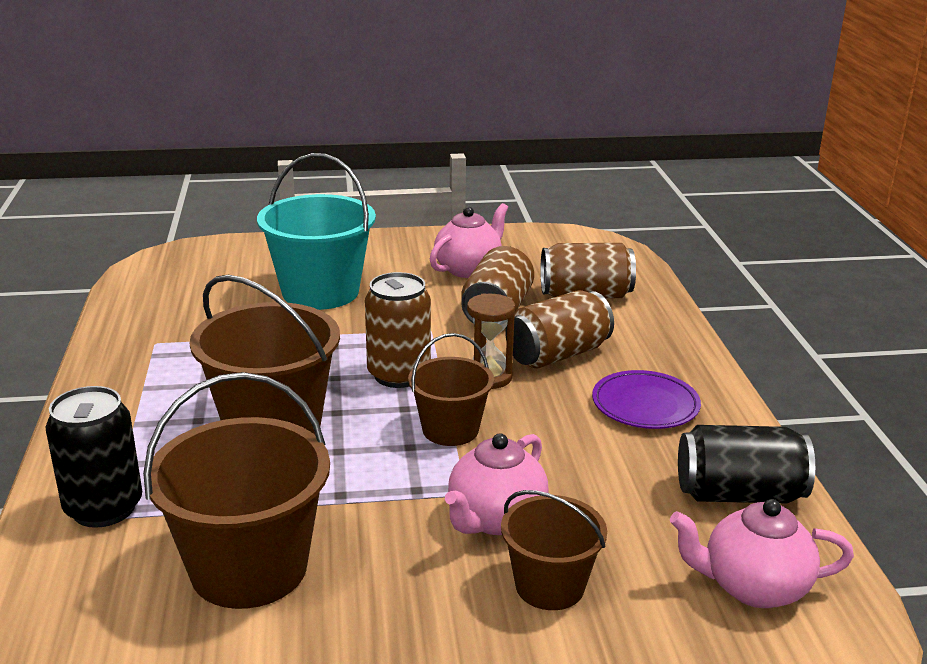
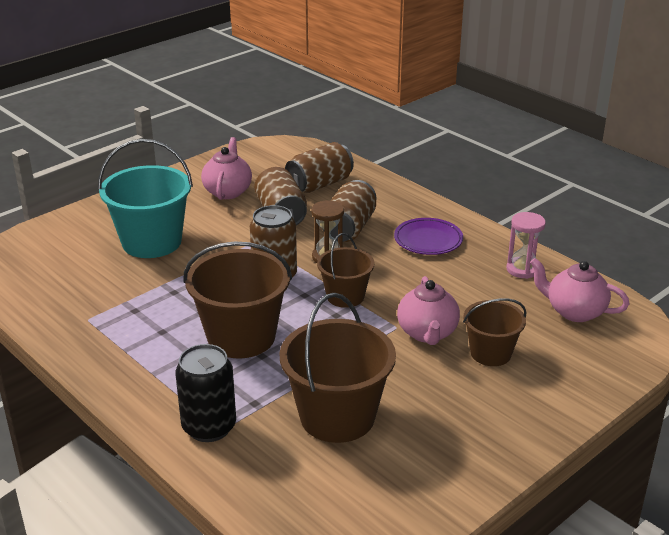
camera: 35 degrees left, 5 degrees up
(739, 494) = (522, 269): black can -> pink hourglass
(753, 587) = (574, 311): pink teapot -> pink teapot turned 60 degrees clockwise

